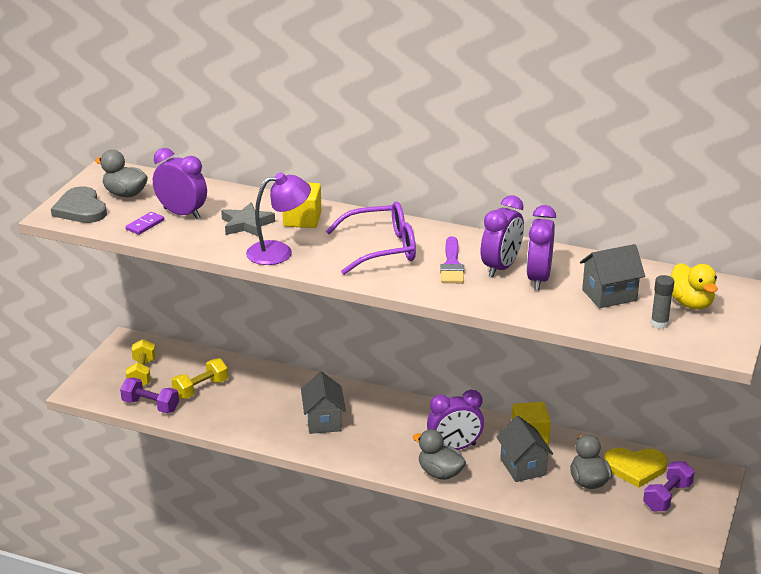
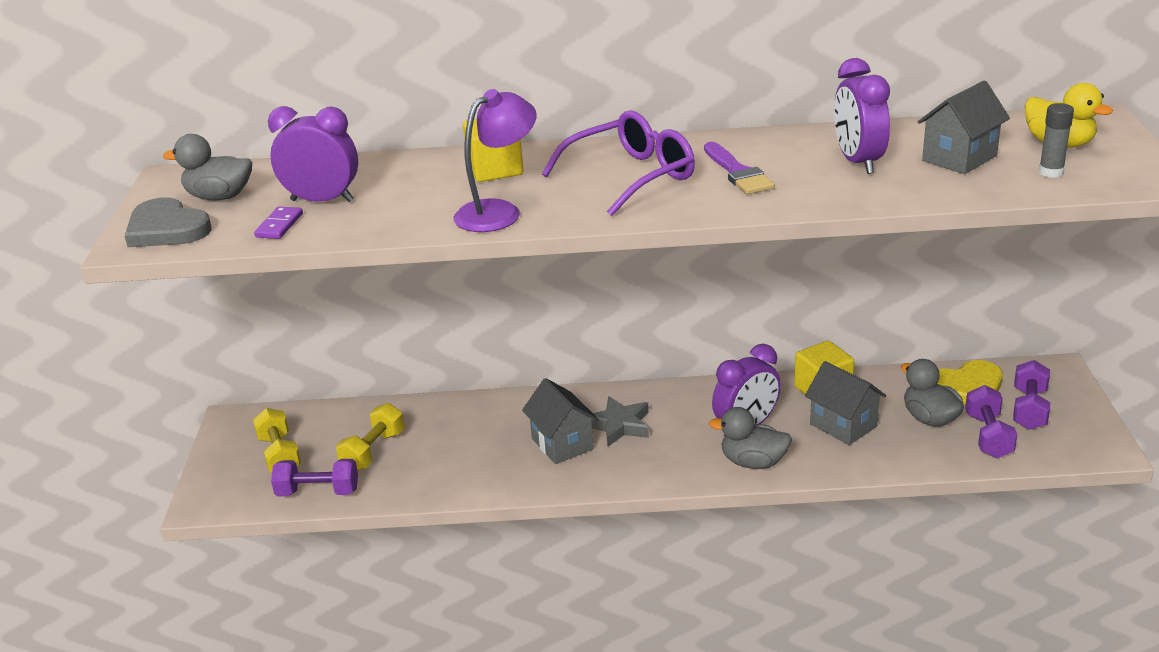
camera: 20 degrees left, 0 degrees up
(246, 224) = (424, 192): grey star -> grey star (619, 425)
(501, 267) = (800, 161): purple clock -> none
(619, 506) = (988, 436): none -> purple dumbbell

